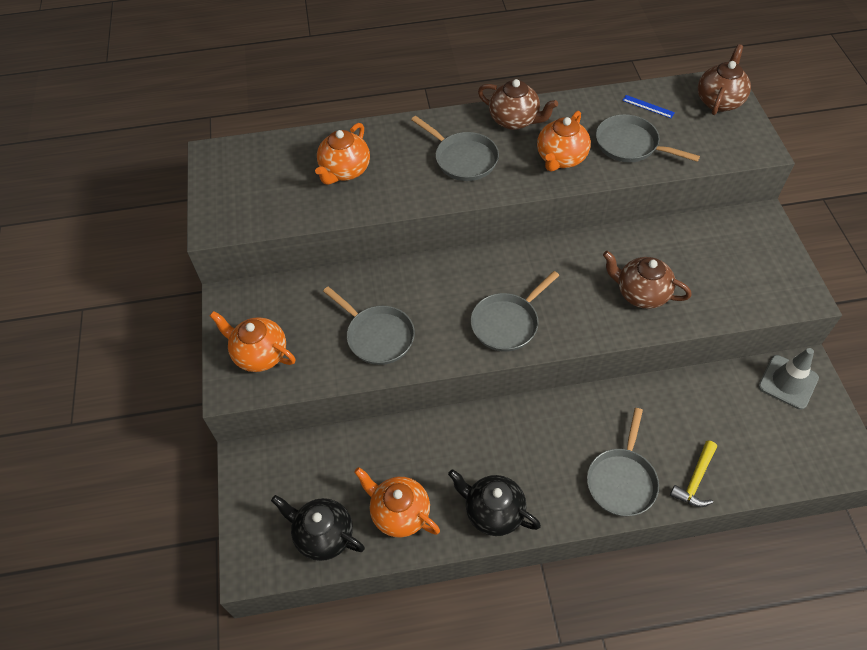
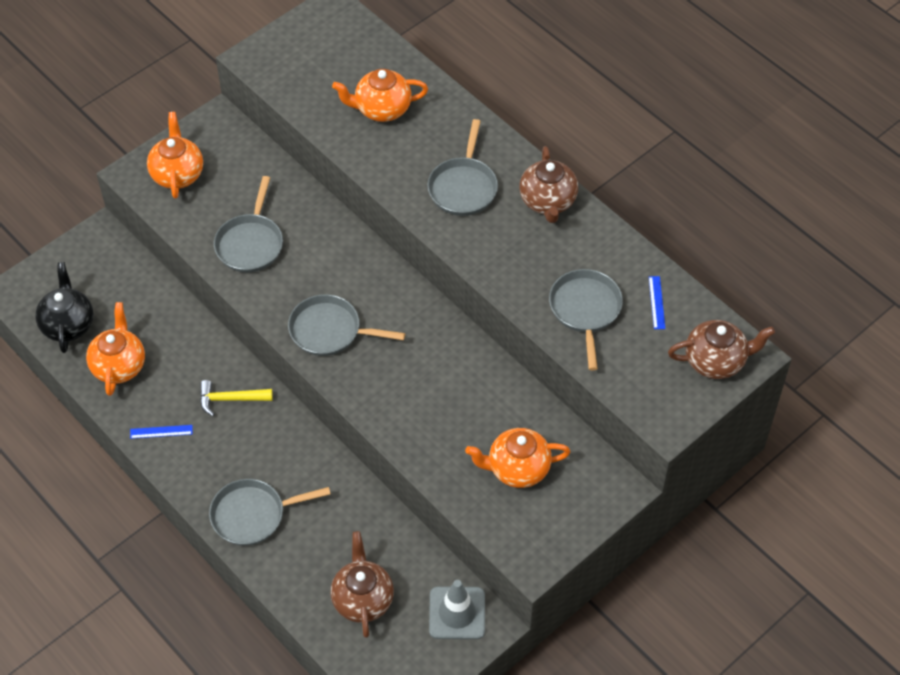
camera: 55 degrees right, 0 degrees up
(493, 512) = (161, 431): black teapot -> blue ruler
(561, 159) = (521, 262): orange teapot -> orange teapot (517, 469)
(640, 293) = (438, 420): brown teapot -> brown teapot (362, 599)
(695, 480) = (290, 573): yellow hammer -> yellow hammer (230, 399)

